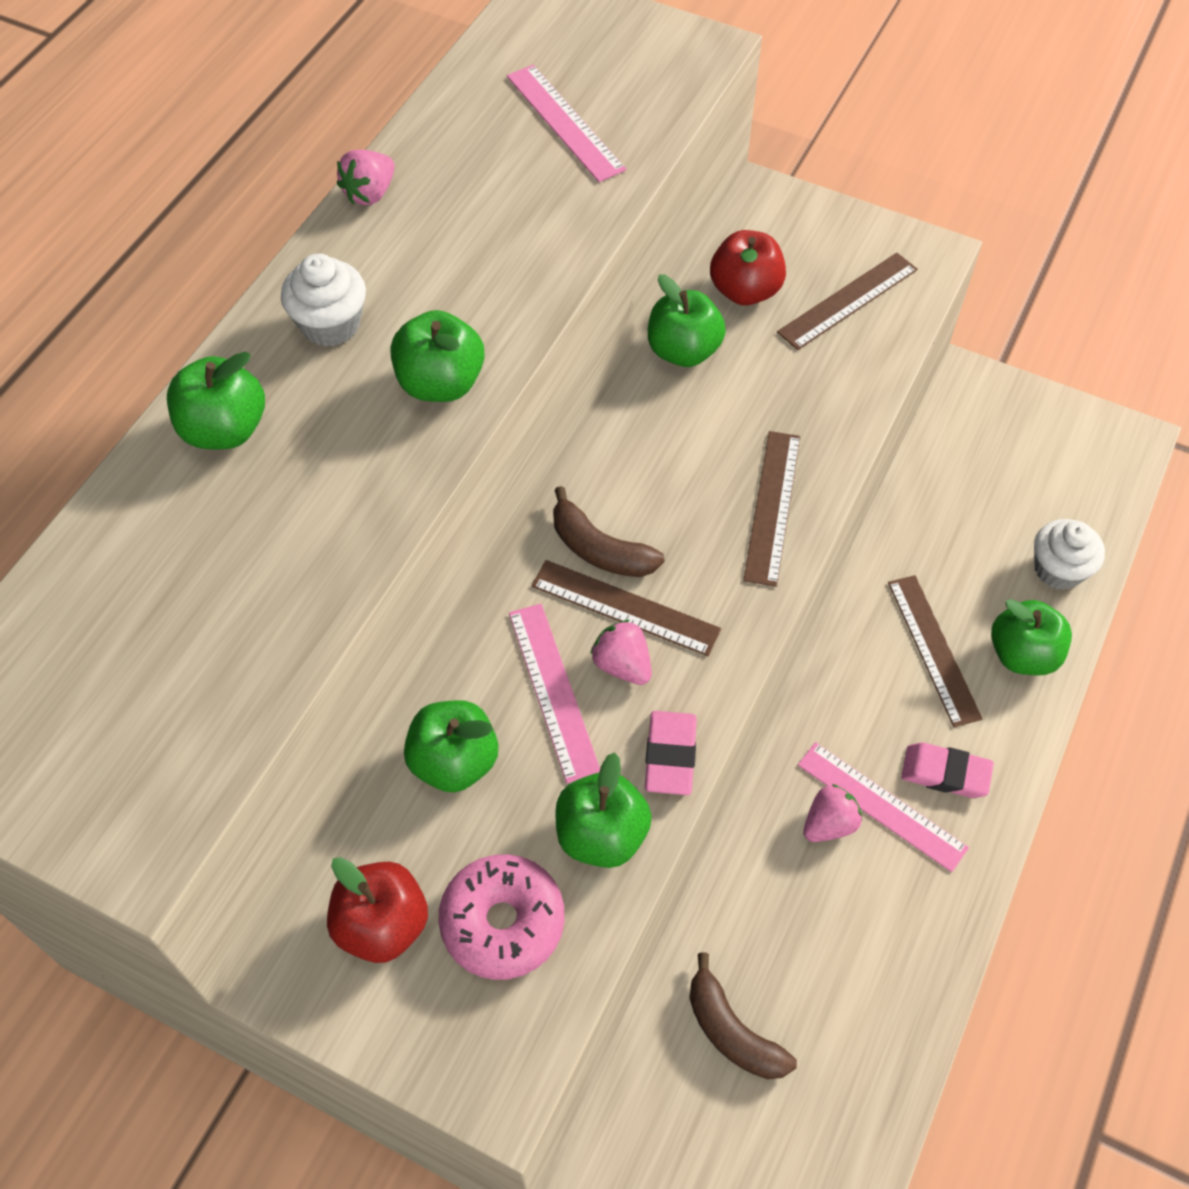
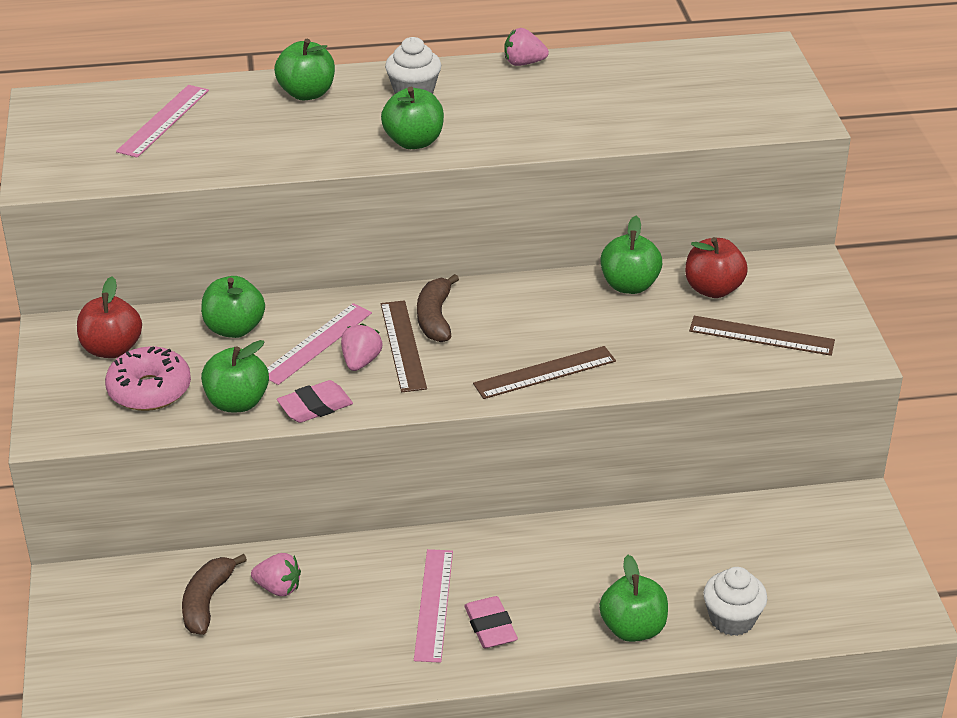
camera: 55 degrees right, 20 degrees down
(565, 122) = (667, 99): pink ruler -> pink ruler (163, 120)
(829, 824) = (396, 584): pink strawberry -> pink strawberry (278, 588)
(933, 649) = (588, 579): brown ruler -> none

